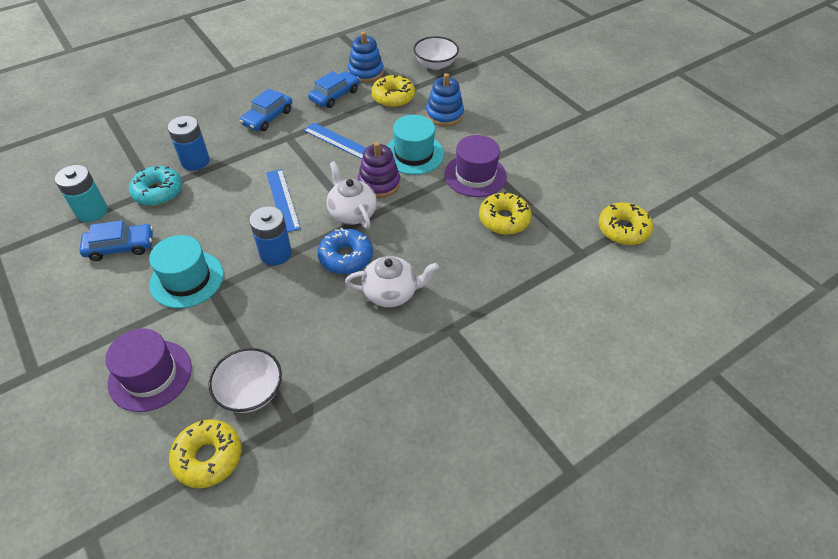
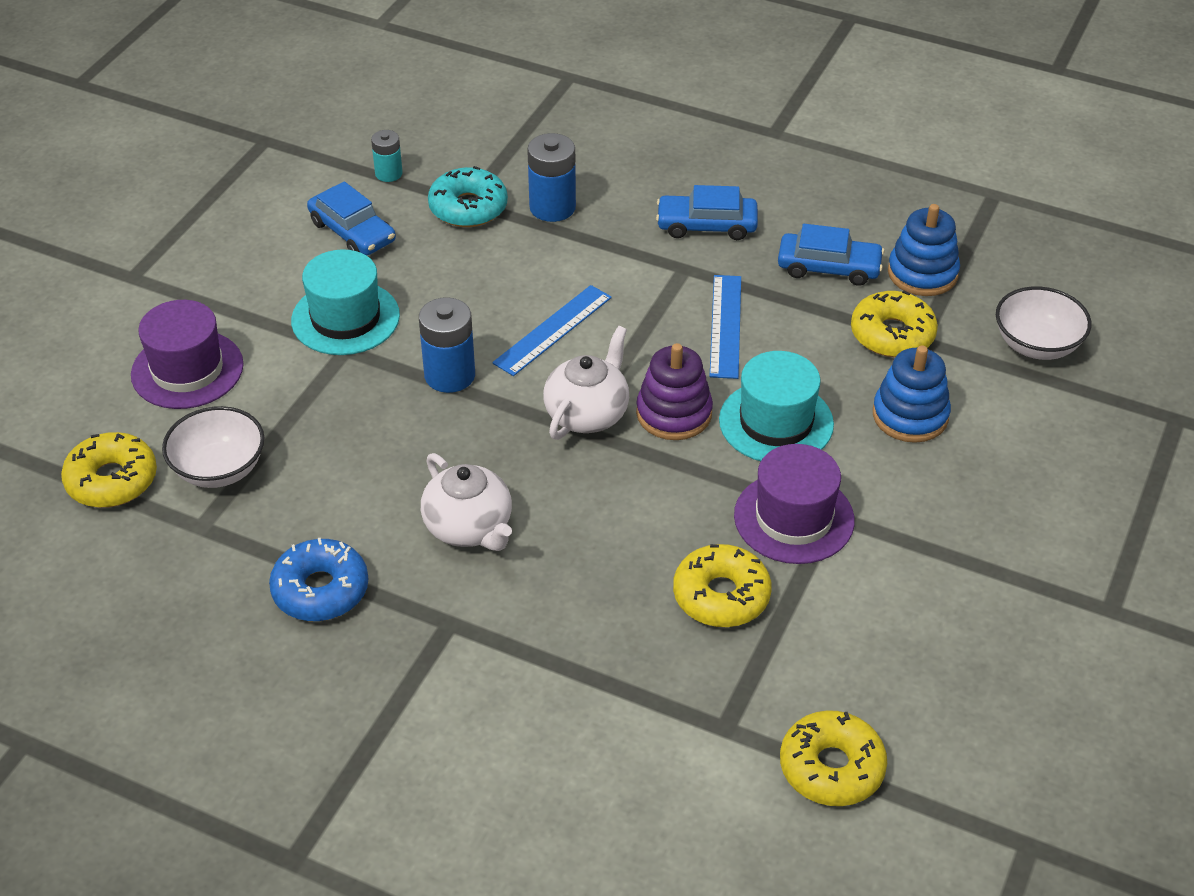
camera: 60 degrees right, 5 degrees down
(92, 211) = (388, 173): turquoise battery -> turquoise battery, size x0.60
(346, 257) = (498, 448): blue donut -> blue donut (320, 590)

